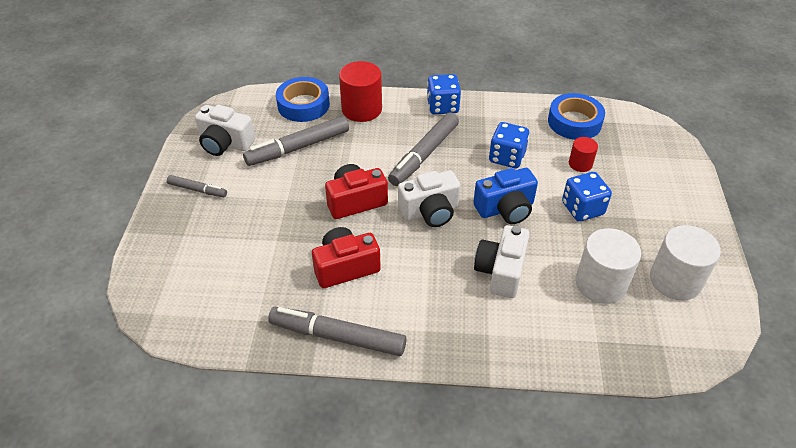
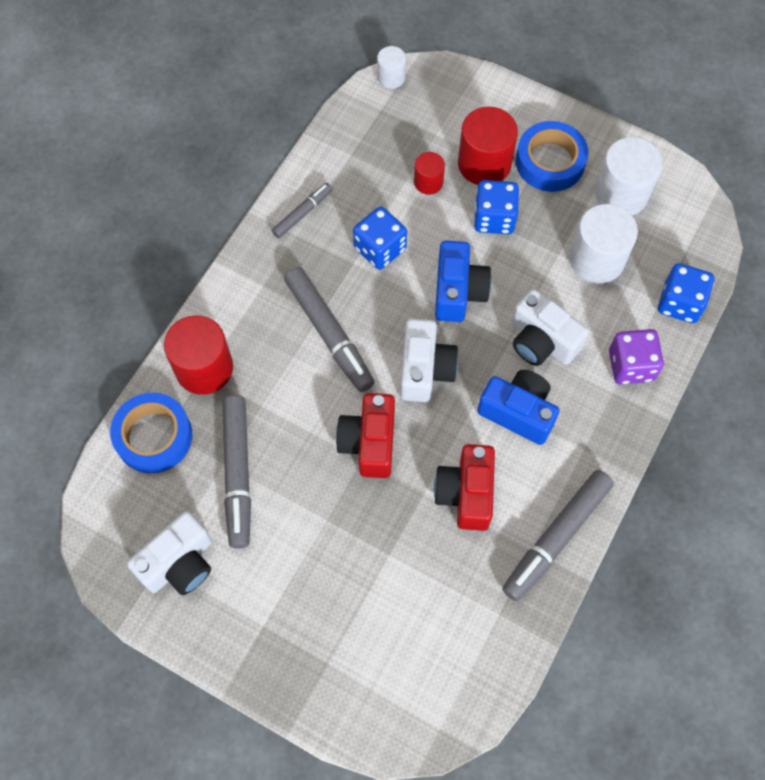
camera: 65 degrees left, 20 degrees up
(197, 190) = (254, 624): grey marker -> grey marker (302, 213)
(430, 277) = (518, 412): none -> blue camera
(442, 106) = (252, 272): blue dice -> blue dice (680, 303)
(521, 339) = (631, 366): none -> purple dice
(574, 122) = (359, 149): blue tape -> blue tape (550, 162)
(623, 188) = (484, 164): none -> red cylinder
(645, 118) = (391, 77): none -> white cylinder

